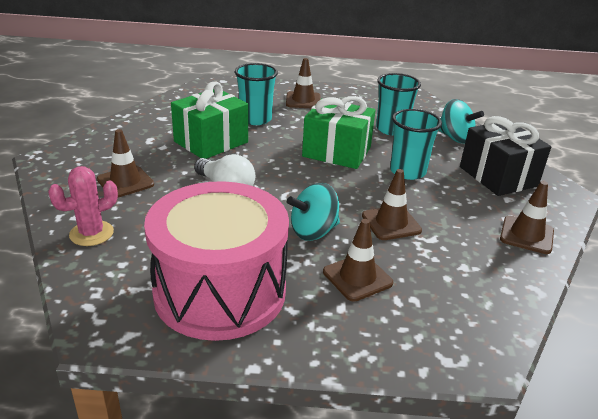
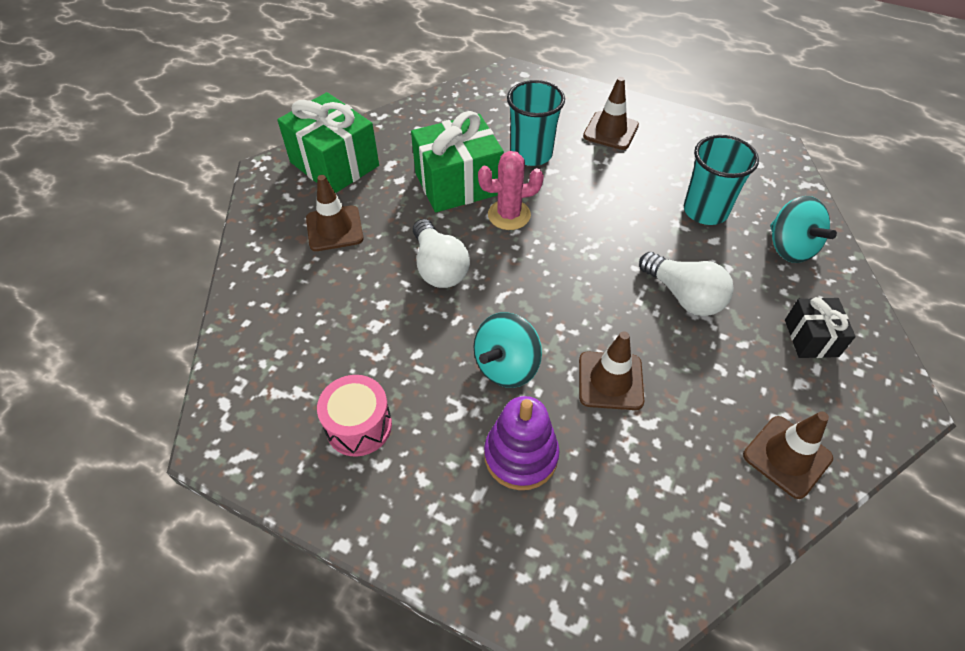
camera: 25 degrees right, 20 degrees up
(91, 233) = (268, 299): pink cactus -> pink cactus (509, 215)
(220, 291) = (359, 426): pink drum -> pink drum, size x0.44
(313, 231) = (506, 366): turquoise spinning top -> turquoise spinning top turned 45 degrees counterclockwise
(336, 152) = (606, 237): green gift -> green gift (334, 164)
(357, 277) = (521, 456): brown traffic cone -> purple stacking toy
(407, 171) = (683, 296): turquoise cup -> white light bulb
(498, 176) = (811, 338): black gift -> black gift, size x0.55

